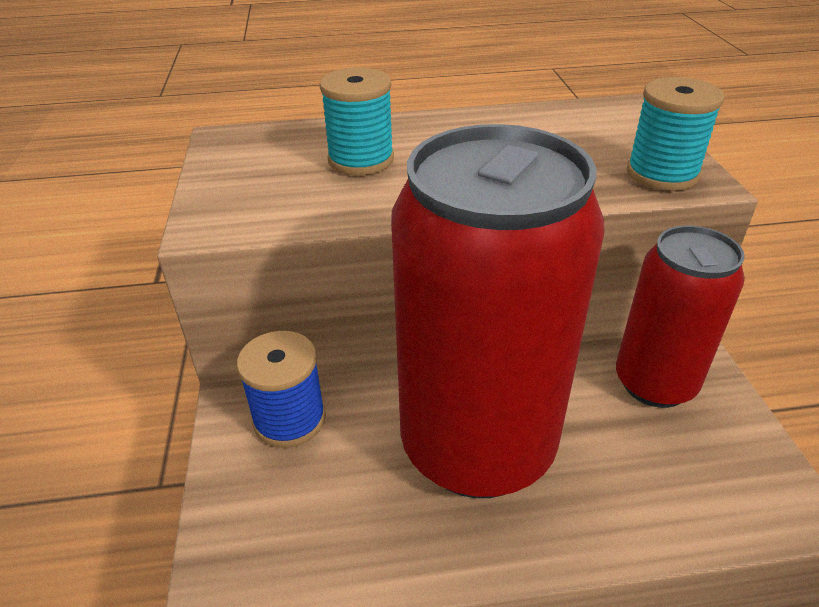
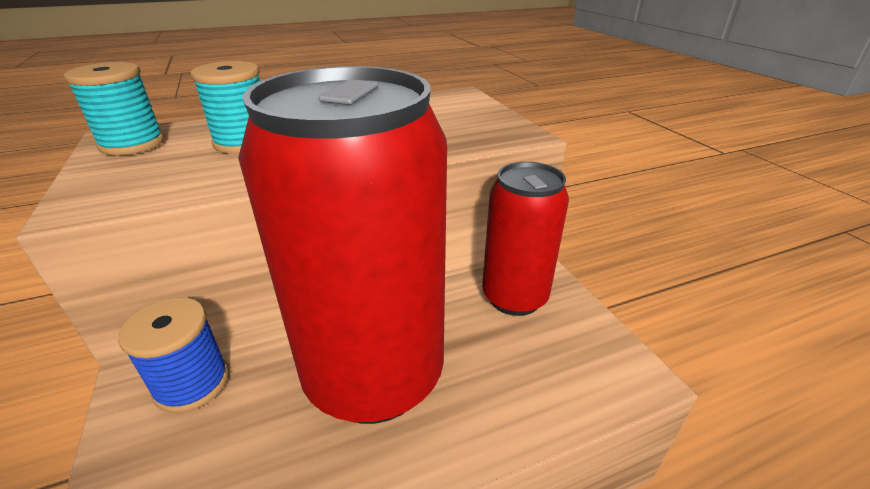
camera: 15 degrees left, 5 degrees down
(662, 174) = (494, 132): turquoise spool -> turquoise spool (132, 144)

